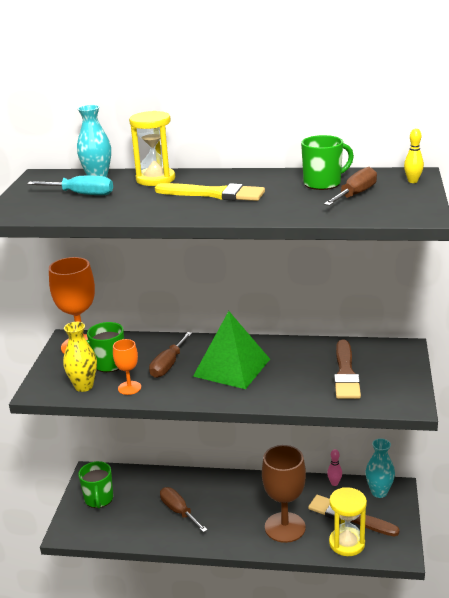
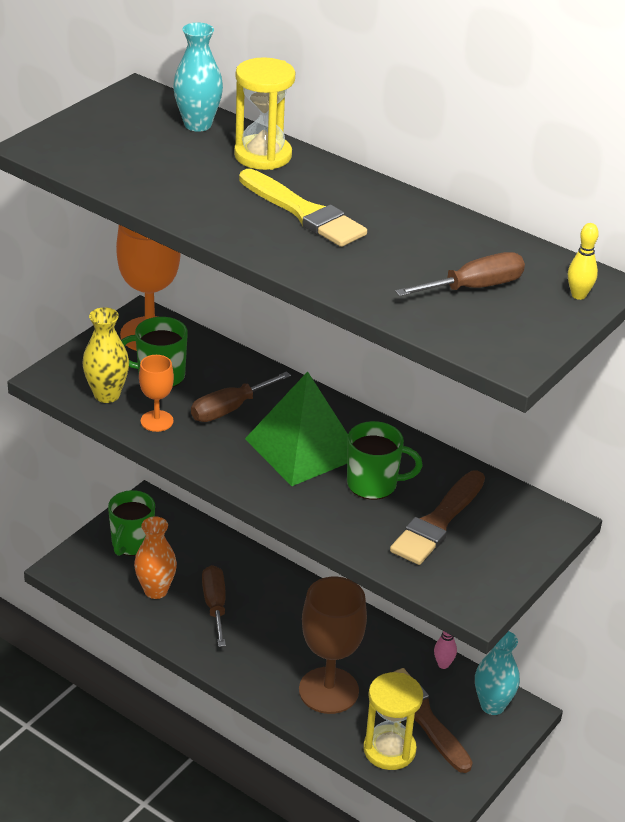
camera: 25 degrees right, 10 degrees up
(81, 194) = (151, 147): turquoise screwdriver -> none
(135, 519) = (156, 590): none -> orange vase
(323, 183) = (458, 250): green mug -> green mug (373, 484)

